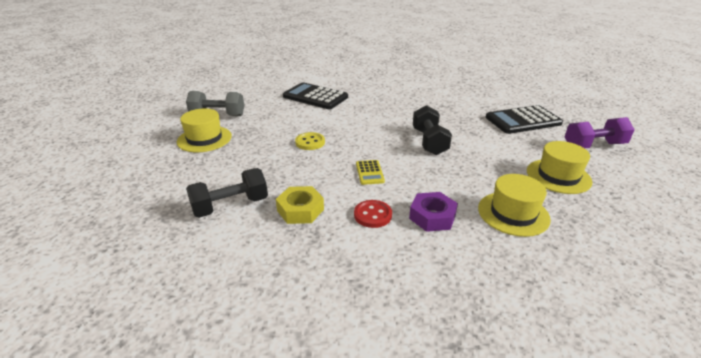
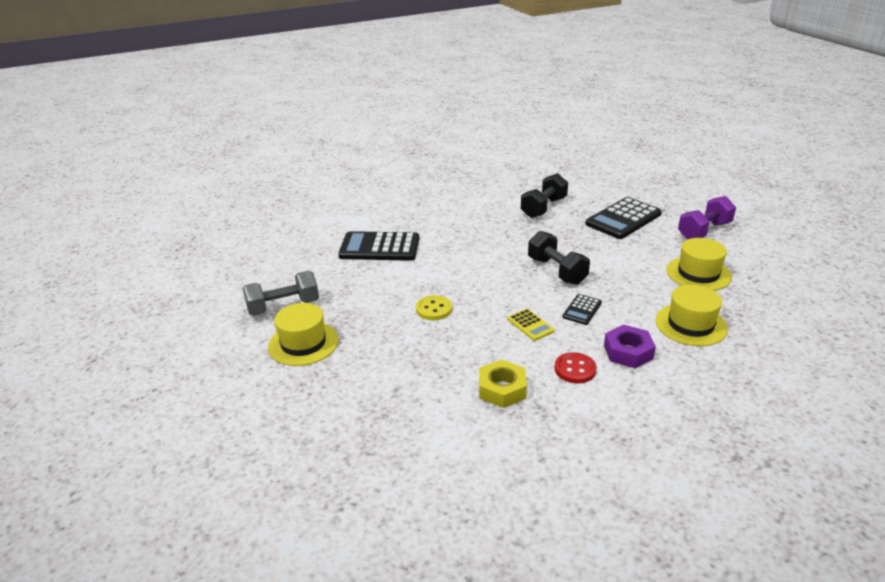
camera: 25 degrees left, 0 degrees up
(230, 206) = (426, 411): black dumbbell -> black dumbbell (543, 208)
(423, 174) = (582, 310): none -> black calculator

